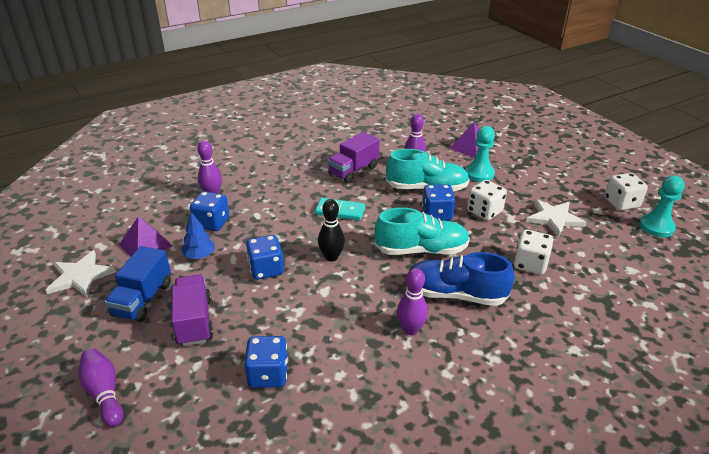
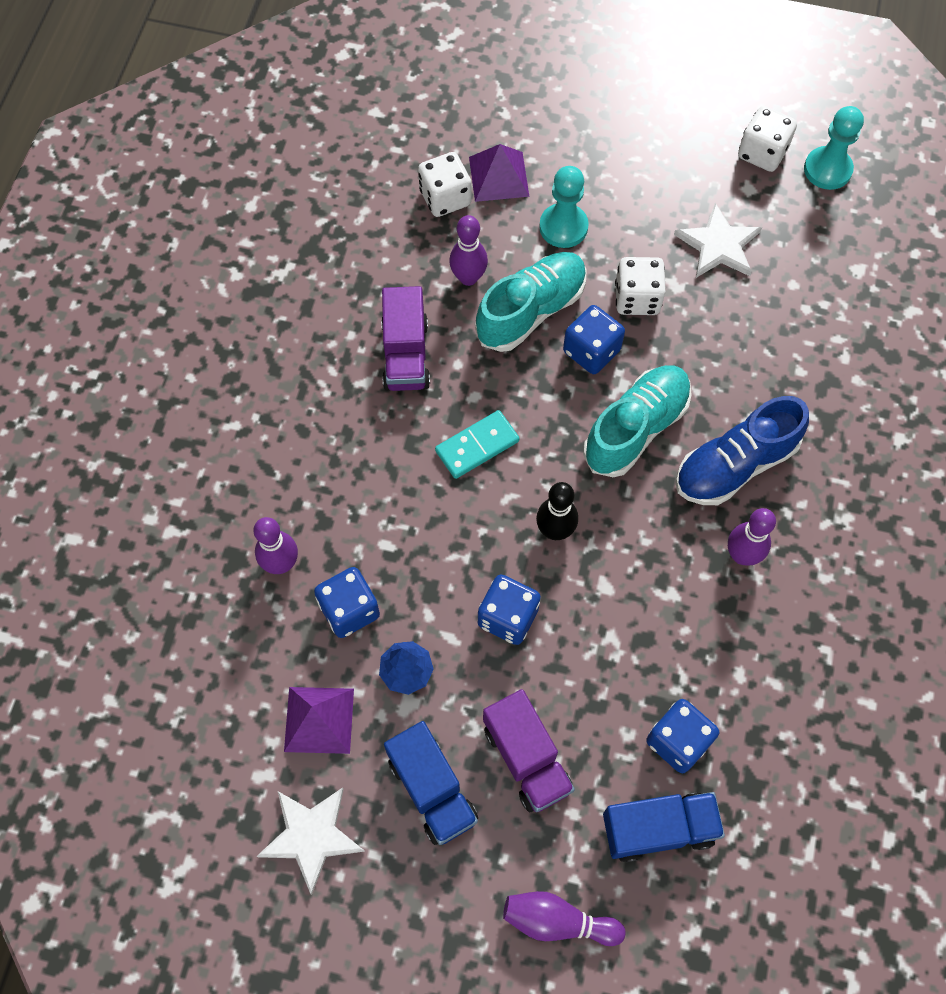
camera: 45 degrees left, 30 degrees up
(194, 321) = (527, 758): purple truck -> purple truck turned 150 degrees counterclockwise
(204, 401) = (658, 828): none -> blue truck
(530, 264) = (761, 349): white dice -> white dice (445, 198)

